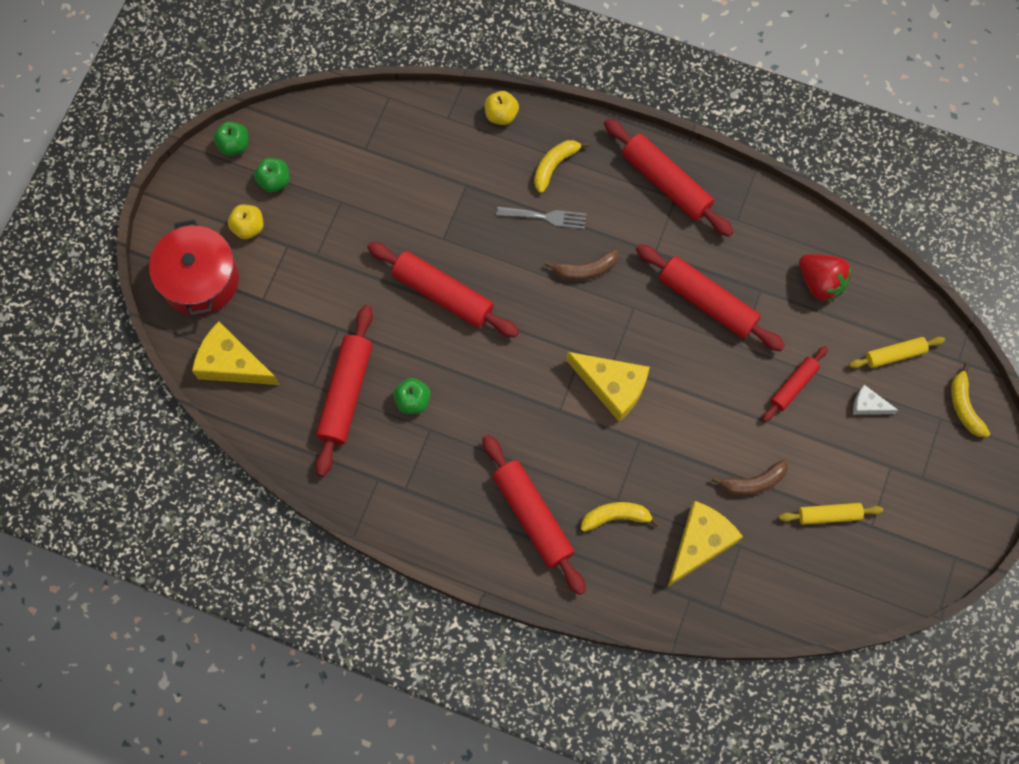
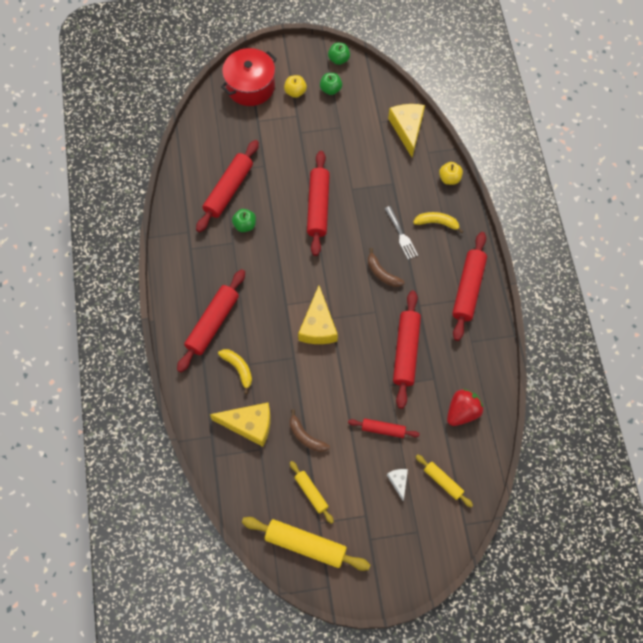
camera: 60 degrees right, 5 degrees down
(232, 364) = (212, 127): yellow cheese -> yellow cheese (407, 129)
(346, 393) = (228, 190): red rolling pin -> red rolling pin turned 45 degrees counterclockwise
(820, 283) = (462, 412): red strawberry -> red strawberry turned 150 degrees counterclockwise
(890, 557) = (305, 545): none -> yellow rolling pin
(964, 406) = (435, 543): yellow banana -> none

